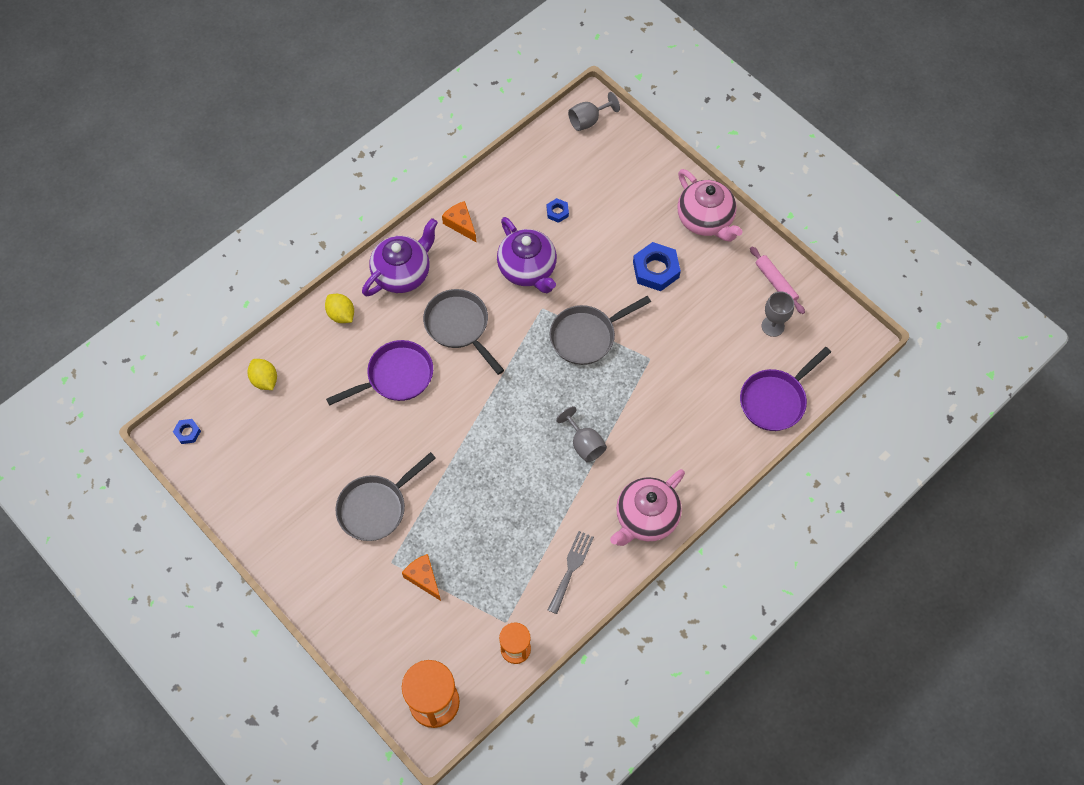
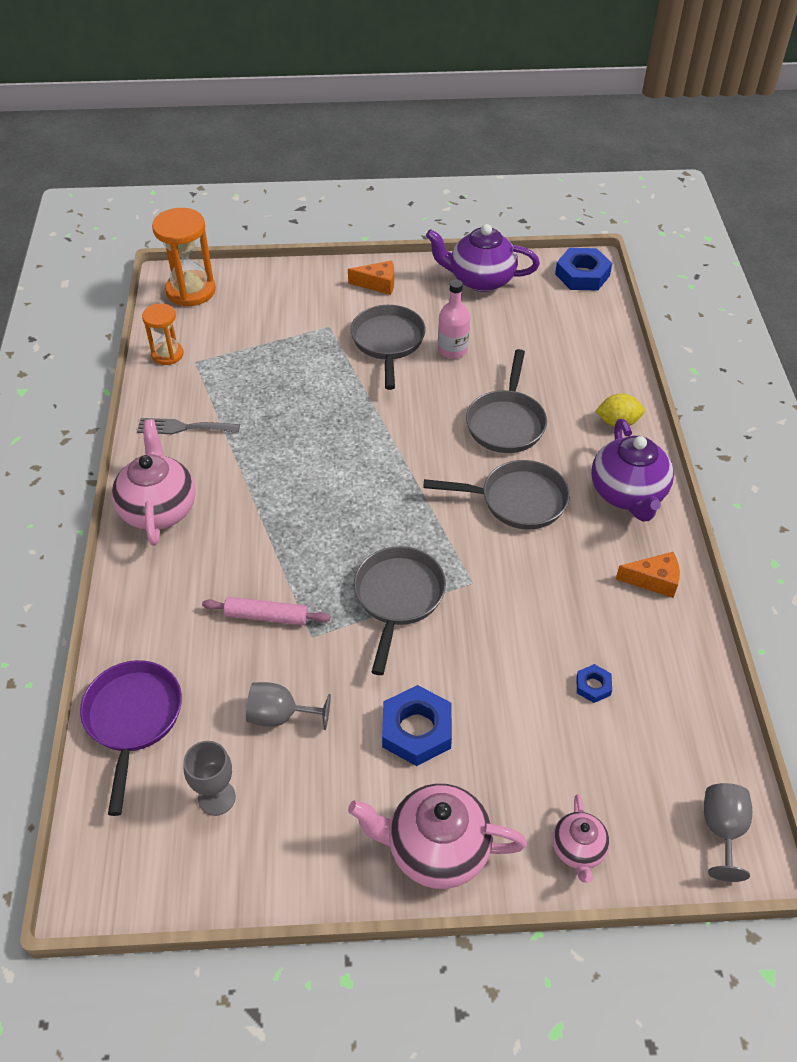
camera: 130 degrees right, 15 degrees down
(187, 432) = (582, 275): blue nut -> blue nut, size x1.97
(265, 380) = (591, 339): yellow lemon -> none
(349, 459) = (452, 350): none -> pink bottle
(396, 376) = (506, 422): purple pan -> grey pan
(423, 578) = (292, 337): orange cheese -> orange cheese (378, 284)
(528, 269) = (535, 602): purple teapot -> purple teapot (480, 280)
(571, 568) = (183, 427): grey fork -> grey fork turned 120 degrees clockwise
(584, 444) = (283, 513): grey goblet -> grey goblet (280, 716)
(651, 167) = (578, 850): none -> pink teapot
(776, 283) = (266, 856): pink rolling pin -> pink rolling pin (266, 616)

